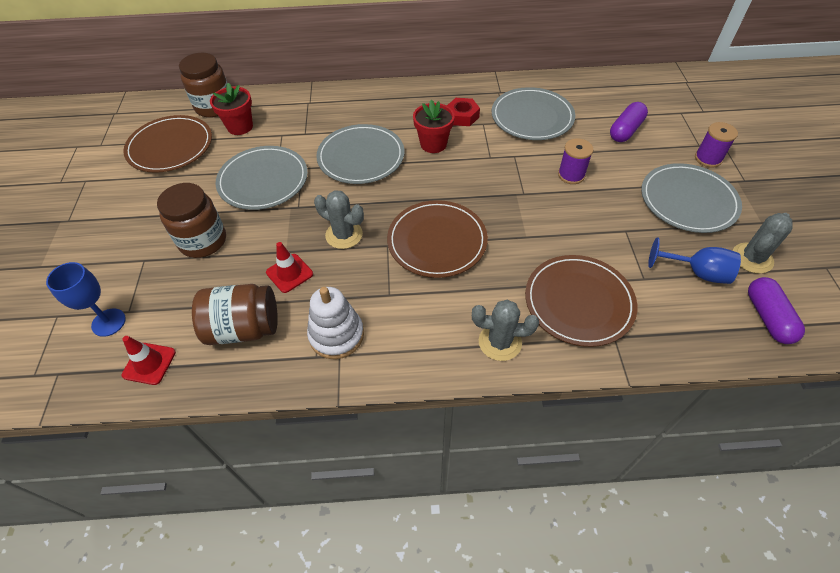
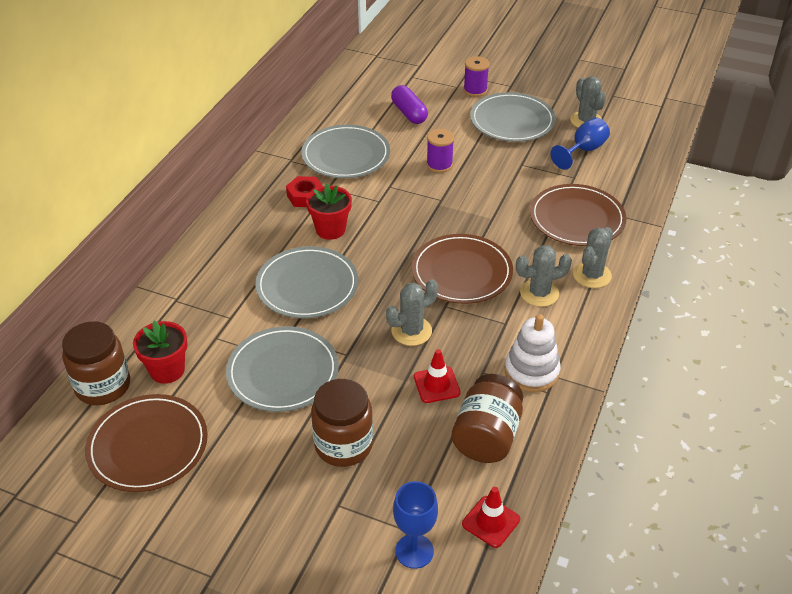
camera: 65 degrees left, 10 degrees down
(445, 307) = (539, 293): none -> grey cactus
(767, 317) = (639, 140): purple capsule -> none

